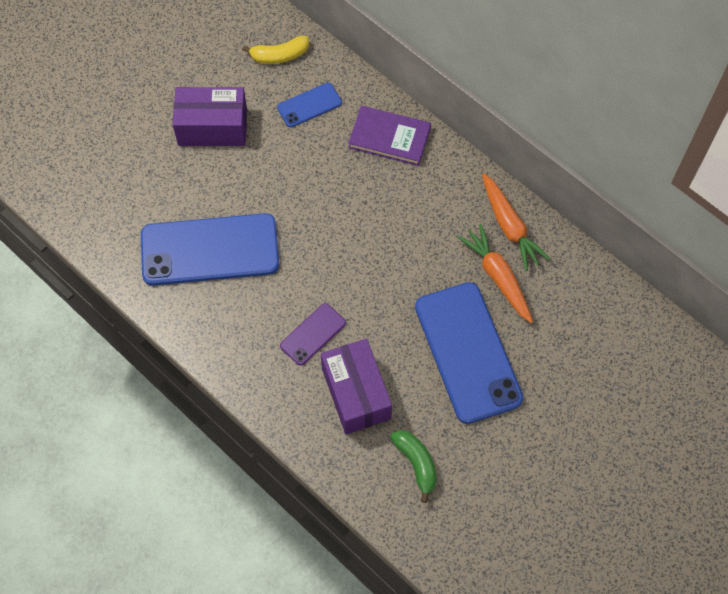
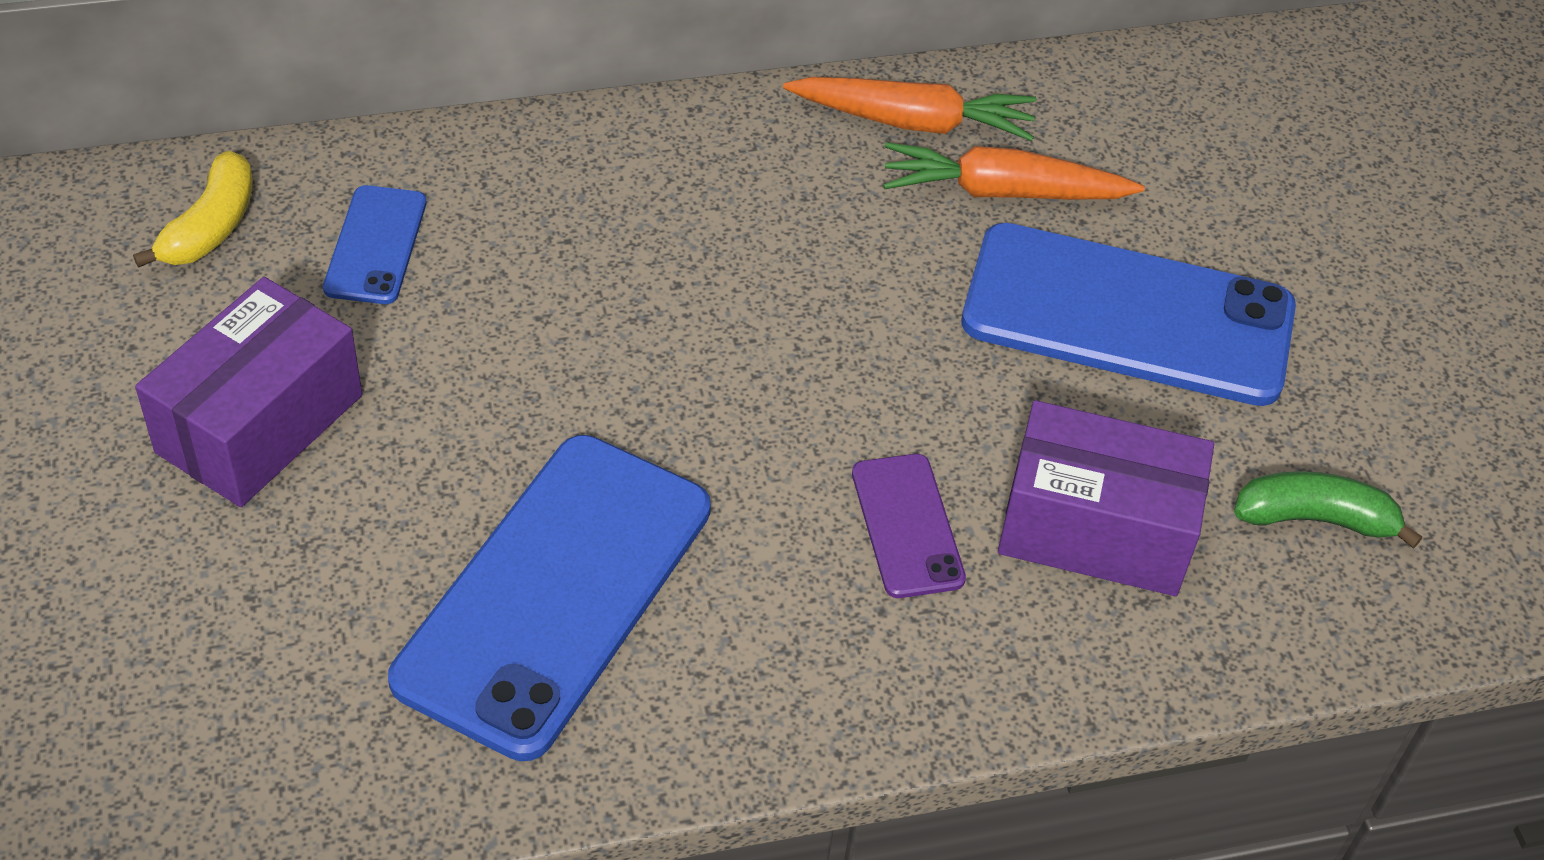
camera: 60 degrees left, 15 degrees down
(389, 137) = (571, 173): purple book -> none

